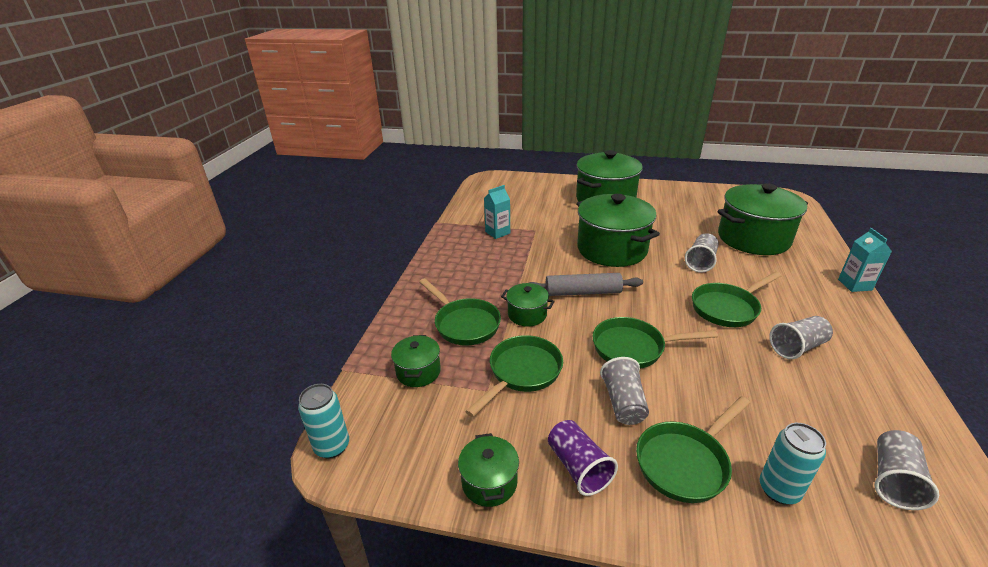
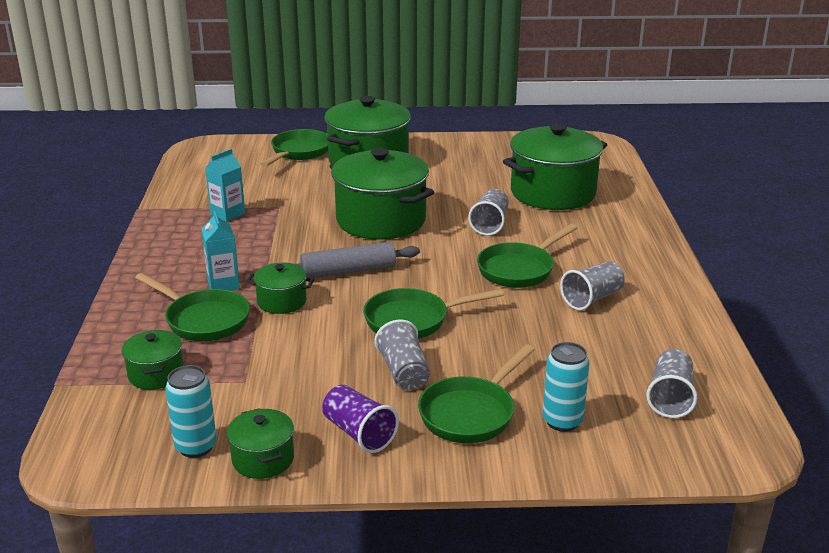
camera: 15 degrees left, 5 degrees down
(332, 446) = (68, 456): turquoise can -> turquoise can (196, 447)
(522, 373) = (284, 359): green pan -> green pan (299, 152)
(854, 285) = (660, 231): turquoise carton -> turquoise carton (223, 284)

